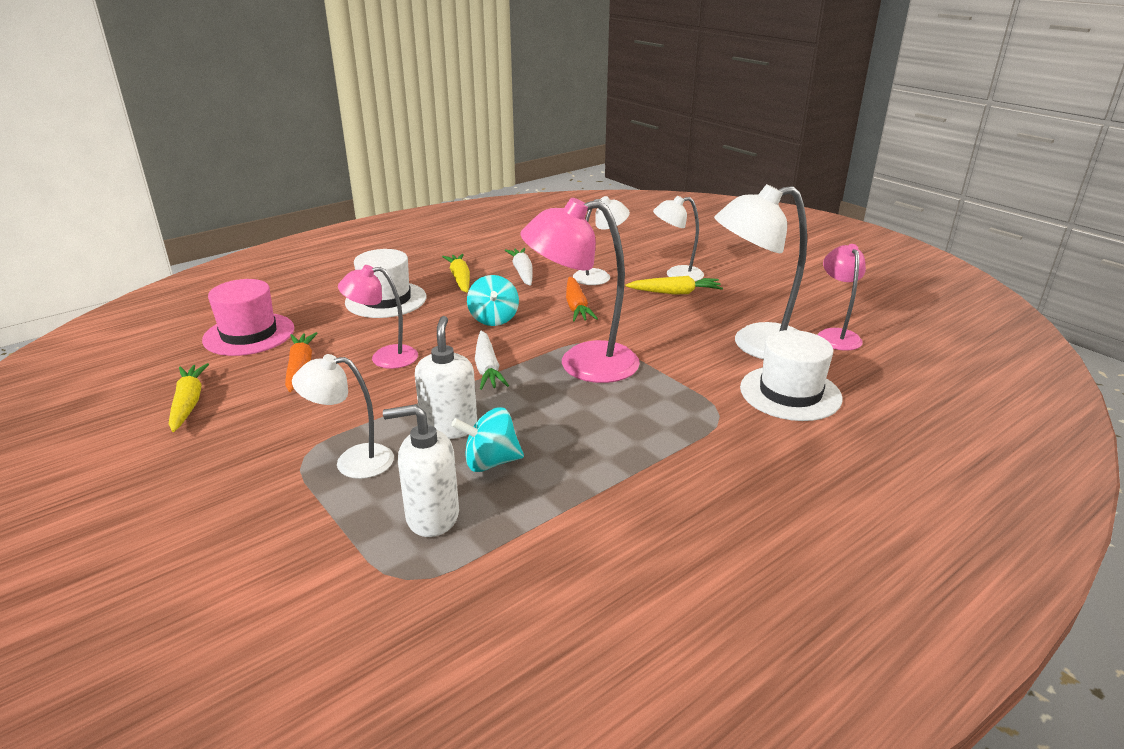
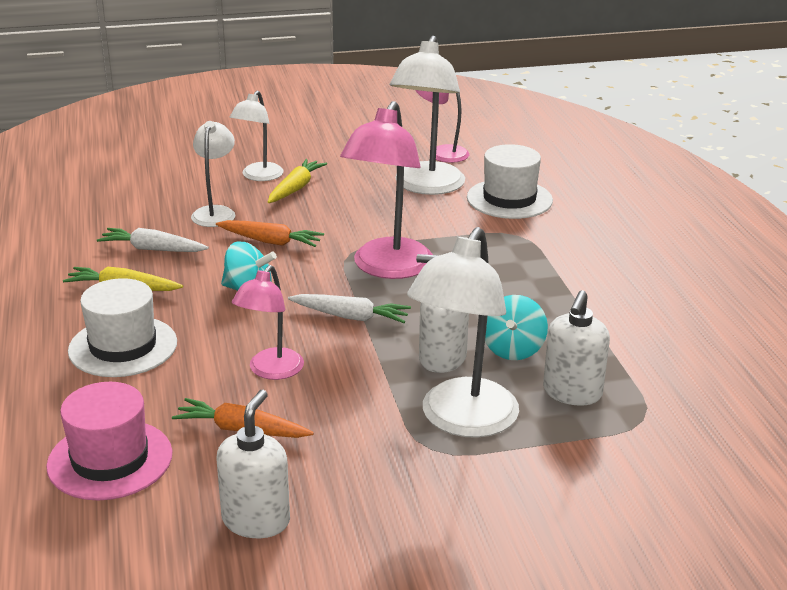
camera: 65 degrees left, 0 degrees up
(188, 403) = (256, 520): yellow carrot -> white soap dispenser
(352, 461) = (462, 421): white lamp -> white lamp, size x1.69

